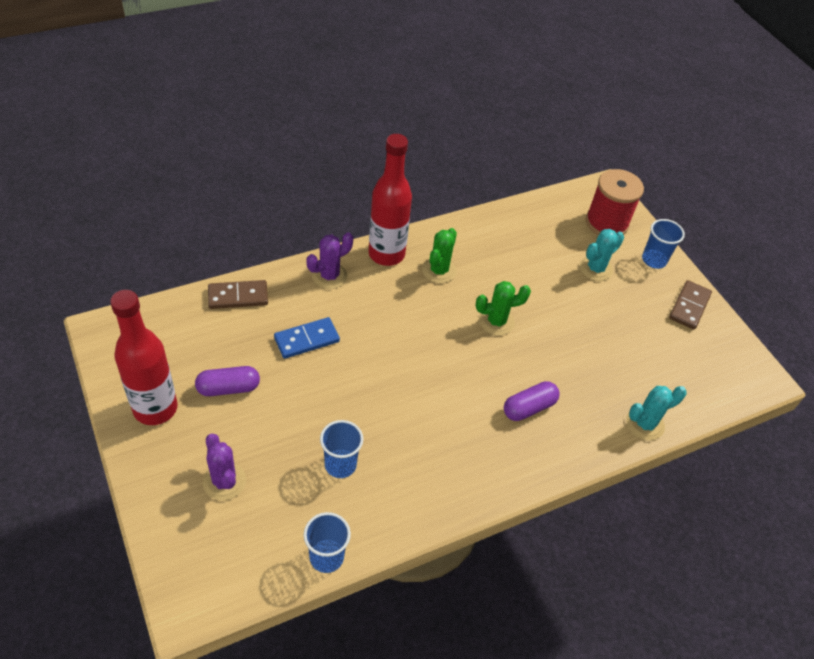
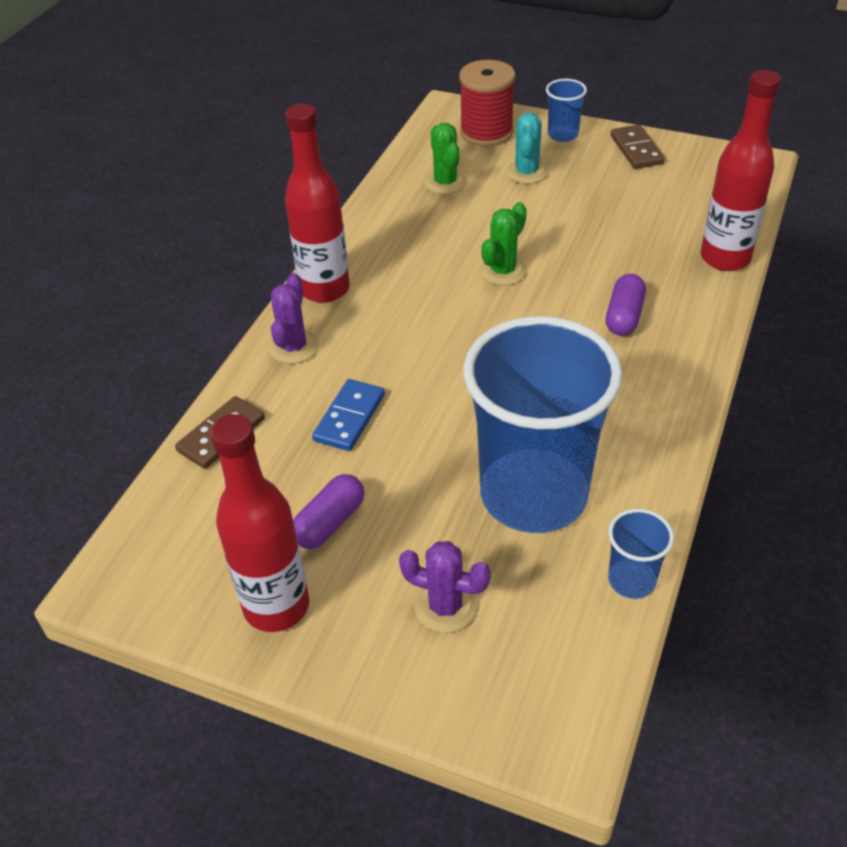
camera: 35 degrees left, 5 degrees down
(340, 465) = (533, 494): blue cup -> blue cup, size x2.44
(439, 270) = (394, 268): green cactus -> green cactus (445, 183)
(645, 424) = (725, 258): turquoise cactus -> red bottle

